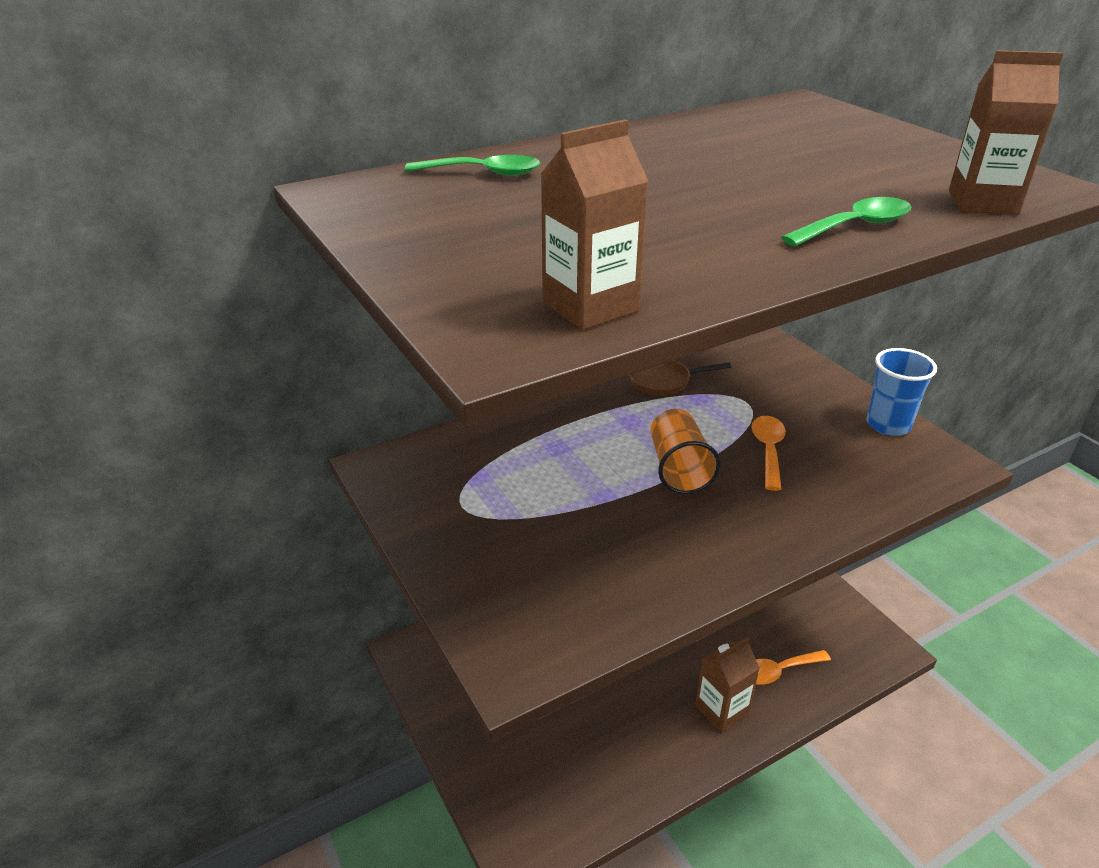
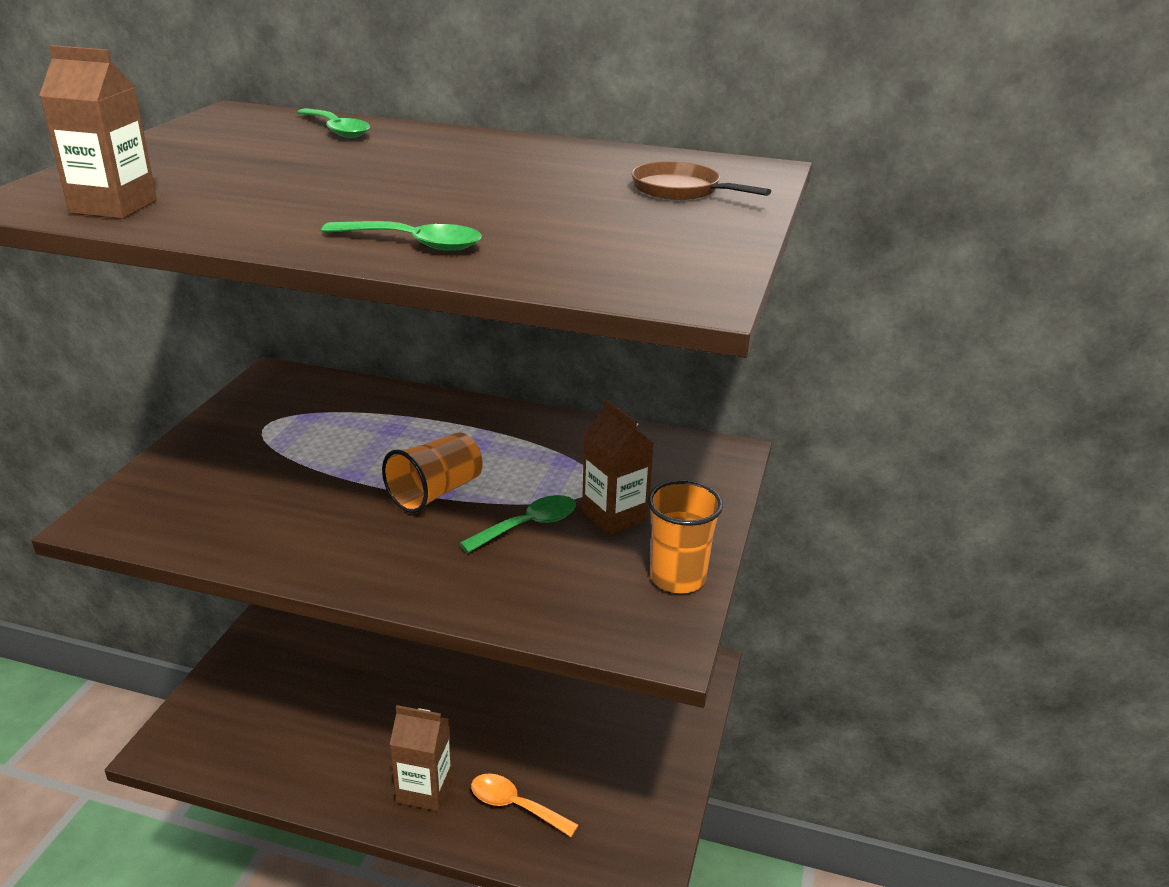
camera: 45 degrees right, 5 degrees down
(663, 381) = (565, 434): brown pan -> brown pan (680, 190)
(768, 450) = (528, 526): orange spoon -> green spoon
(888, 425) = (677, 578): blue cup -> orange cup
(982, 203) = (576, 276): brown carton -> brown carton (614, 516)

